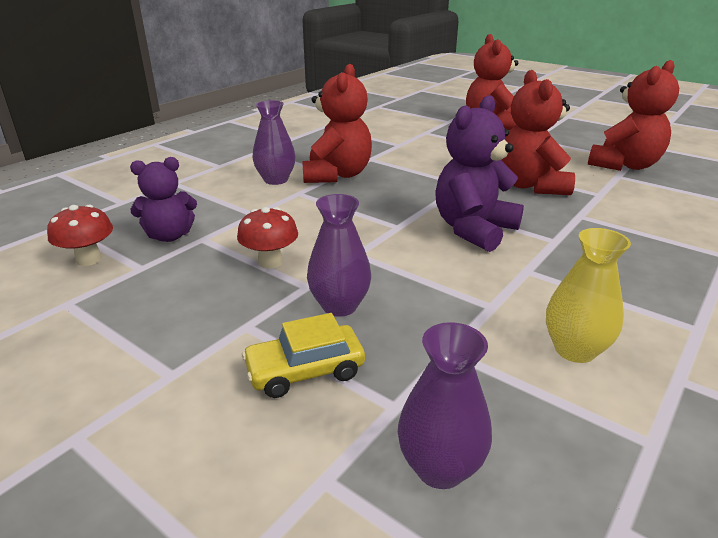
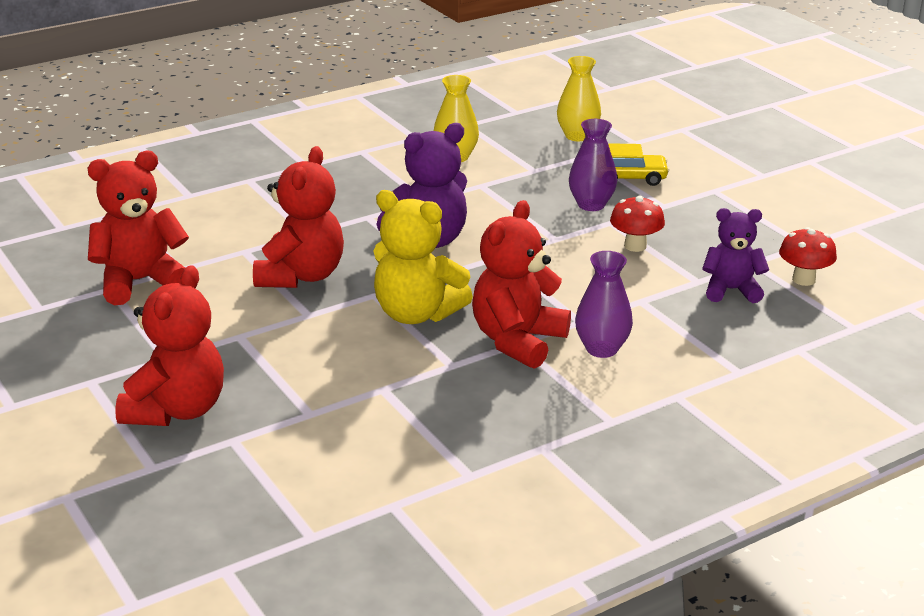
camera: 160 degrees left, 0 degrees up
(420, 178) = (416, 314): none -> yellow teddy bear
(440, 468) = (577, 136): purple vase -> yellow vase

